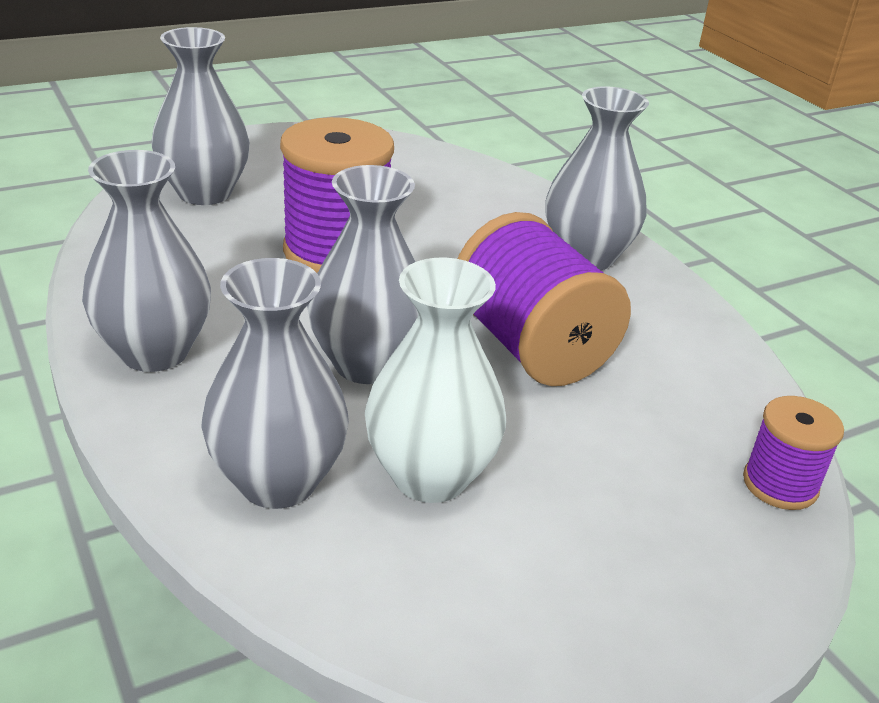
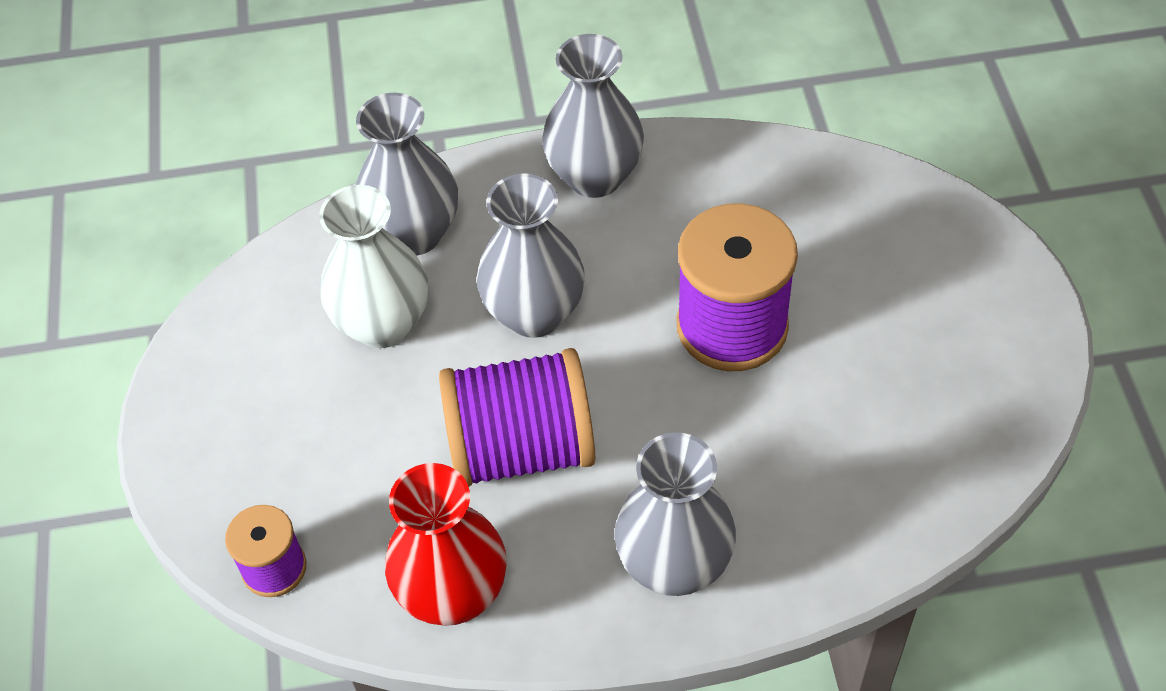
camera: 115 degrees right, 20 degrees up
(204, 193) = (881, 233): grey vase -> none
(702, 360) = (453, 593): none -> red vase

